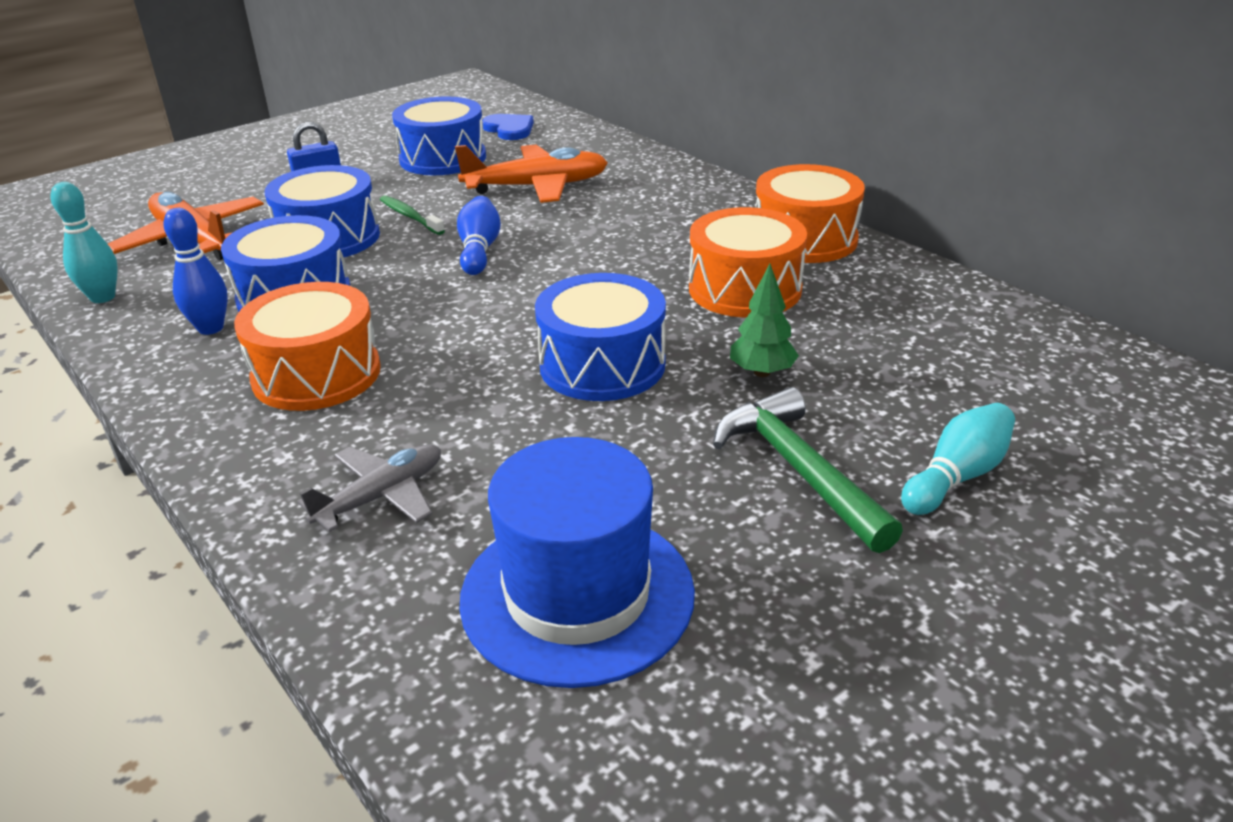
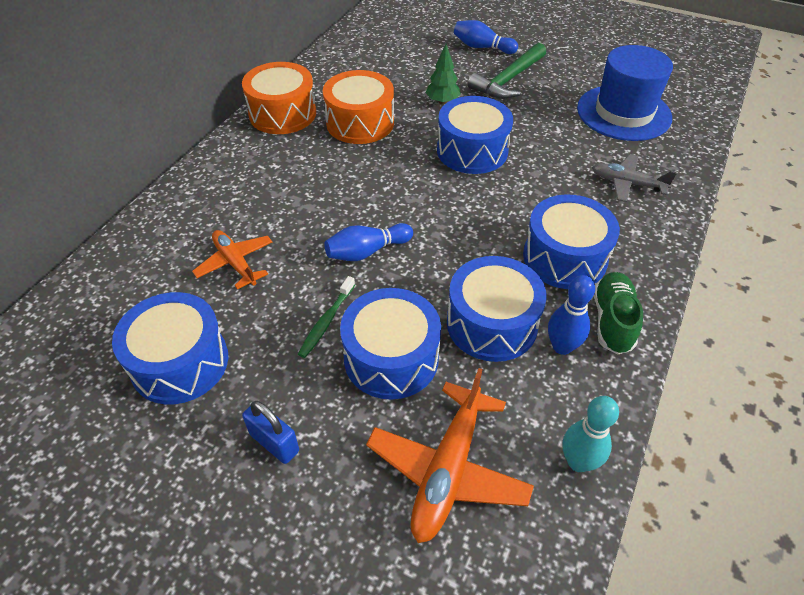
camera: 115 degrees left, 15 degrees up
(190, 373) = (612, 321): none -> green shoe
(316, 374) = (564, 257): orange drum -> blue drum
(509, 129) = (82, 342): blue heart -> none
(537, 187) = (235, 263): orange plane -> orange plane, size x0.64
(957, 476) = (482, 47): turquoise bowling pin -> blue bowling pin

